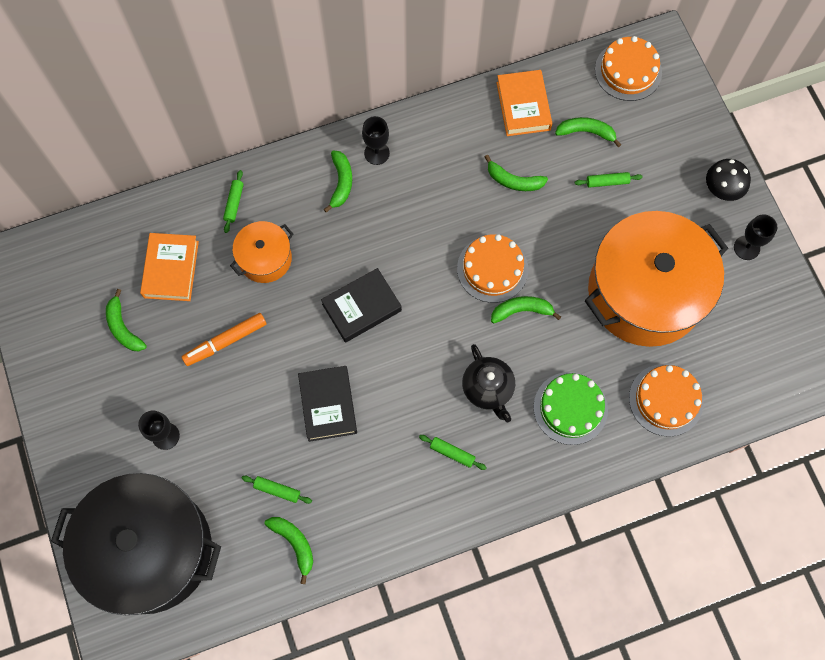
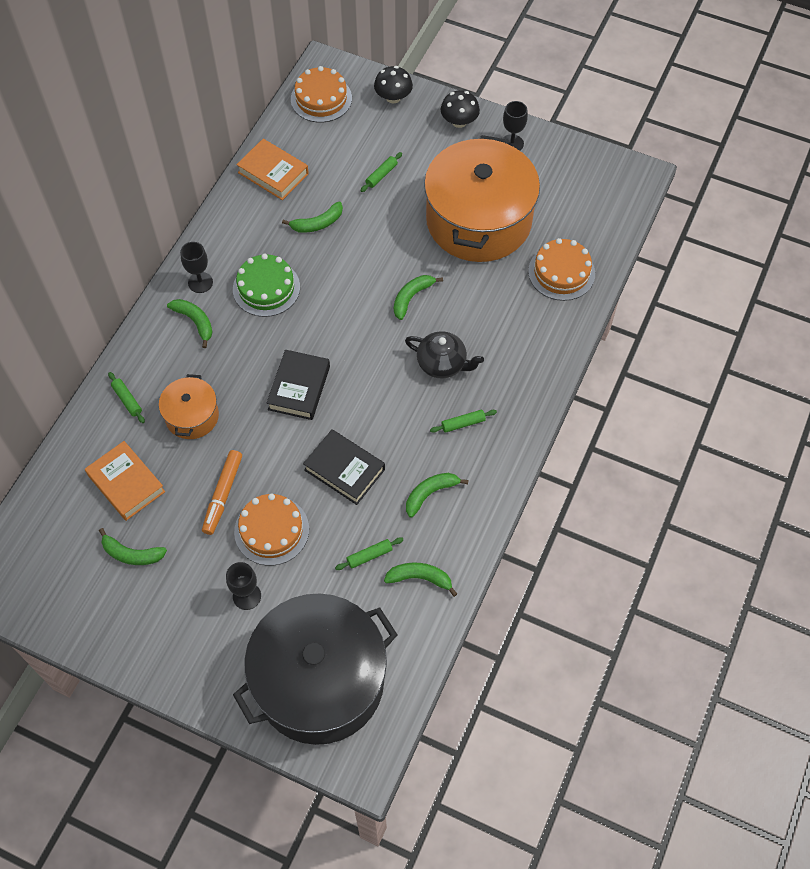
camera: 45 degrees left, 10 degrees down
(492, 269) = (363, 288): orange cake -> orange cake (271, 530)
(570, 408) = (508, 329): green cake -> green cake (266, 288)
(586, 132) = (334, 156): green banana -> green banana (430, 494)
(689, 119) = (393, 97): none -> black mushroom

